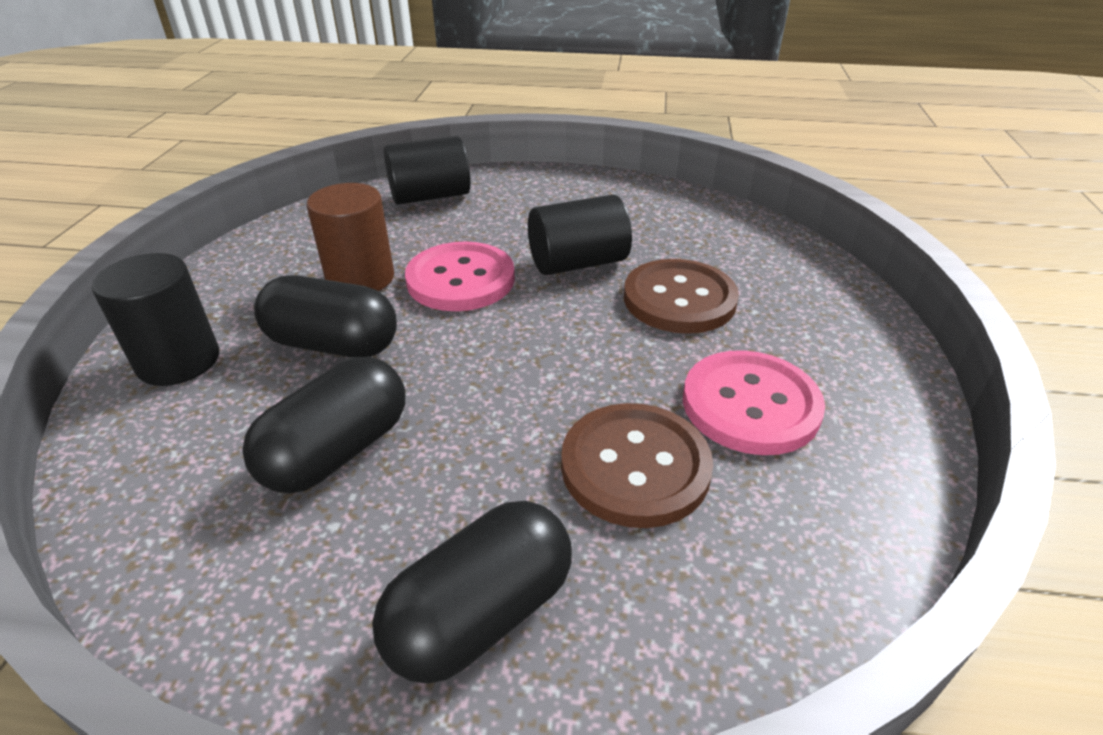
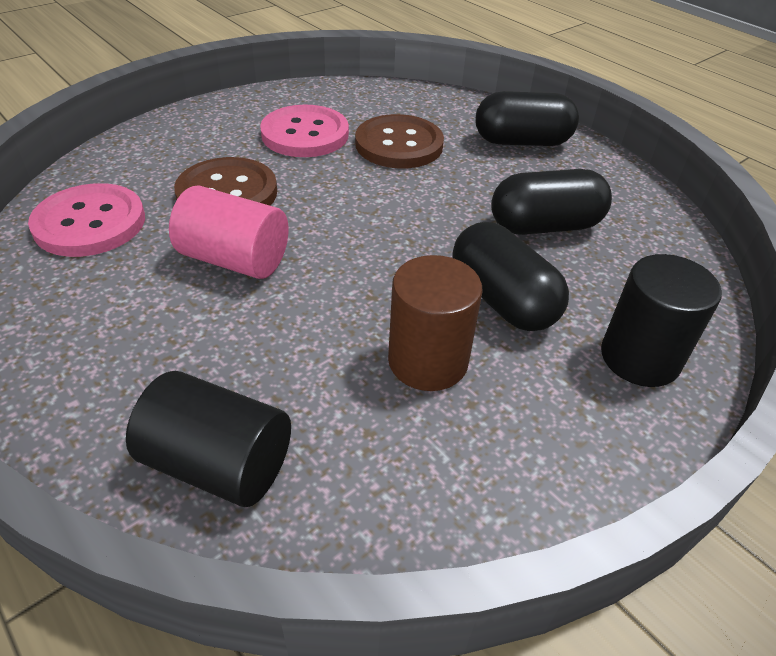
camera: 140 degrees left, 5 degrees up
(461, 280) = (344, 302): pink button -> pink button (90, 223)
(578, 263) = (234, 259): black cylinder -> pink cylinder

